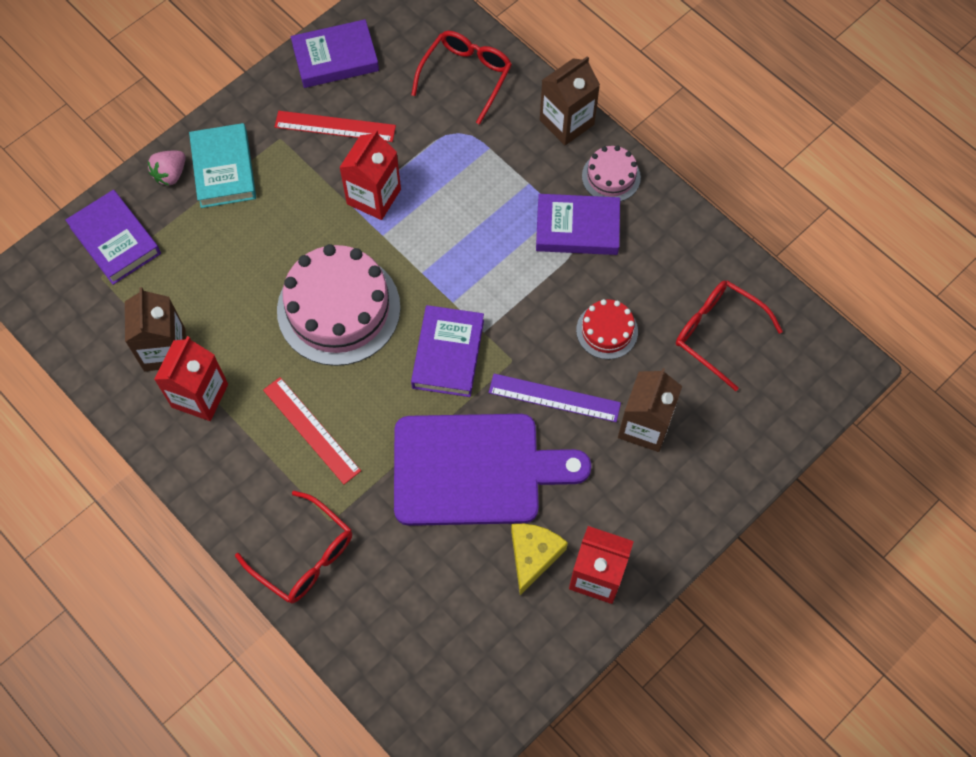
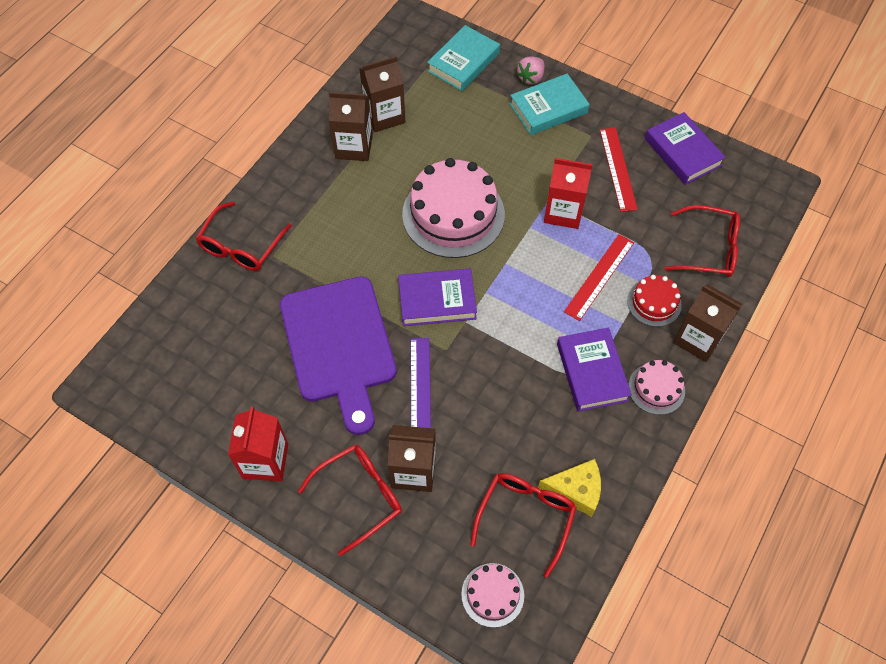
camera: 75 degrees right, 5 degrees down
(115, 240) = (463, 62): purple book -> turquoise book
(170, 174) = (531, 78): pink strawberry -> pink strawberry turned 75 degrees counterclockwise
(200, 395) = (354, 147): red carton -> brown carton
(311, 430) = (344, 223): red ruler -> red ruler (599, 276)
(533, 555) = (273, 406): yellow cheese -> yellow cheese (576, 490)
(607, 331) = (497, 419): red cake -> red cake (654, 303)
(660, 485) = (360, 496): none -> red glasses
(788, 384) = (492, 594): none -> pink cake

